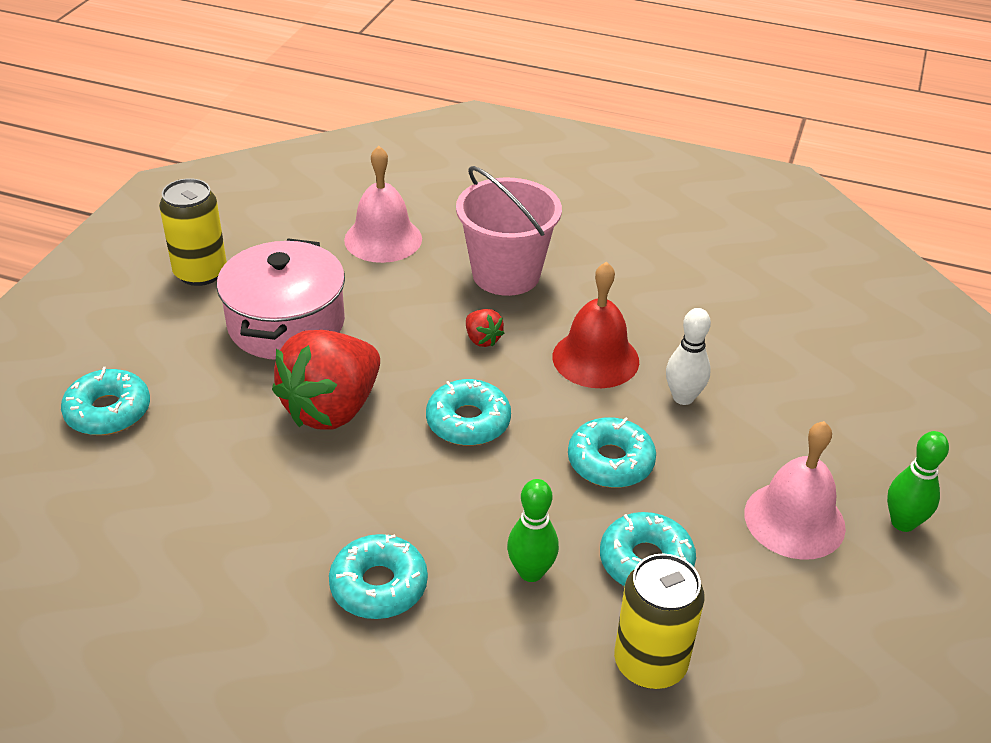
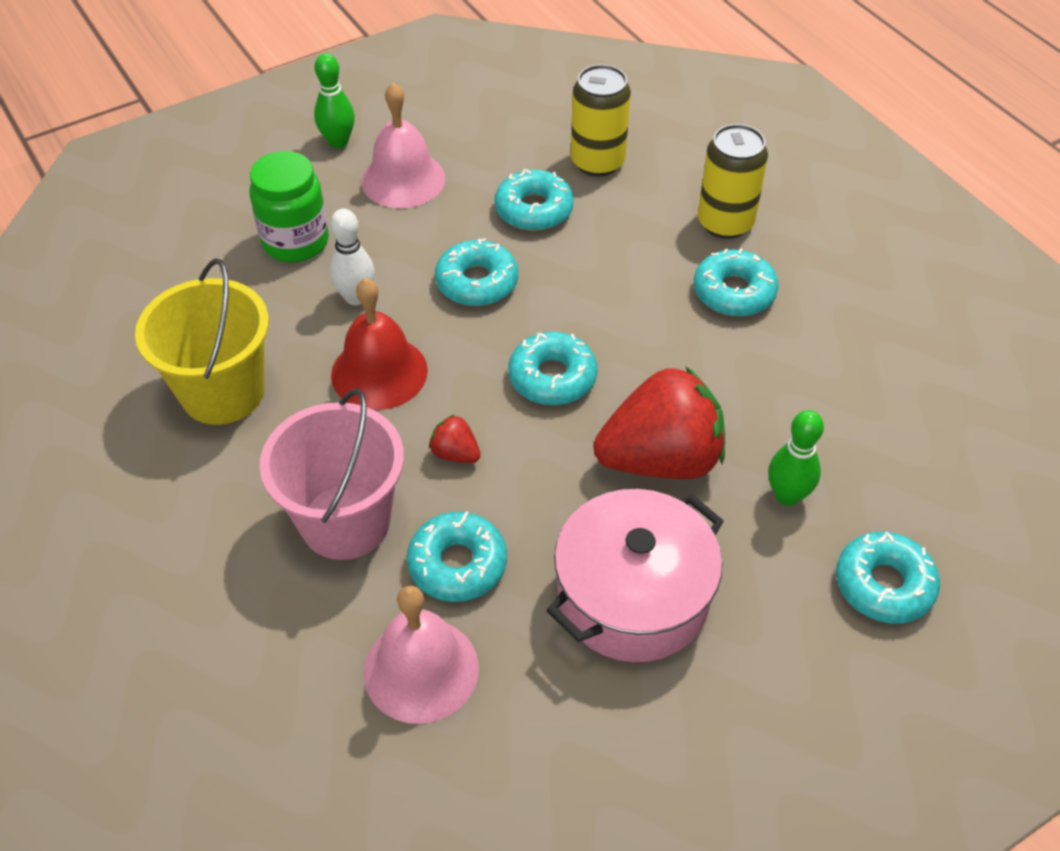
camera: 140 degrees left, 10 degrees up
(200, 273) = (682, 753): yellow can -> yellow can (725, 223)
(414, 288) = (457, 564): none -> turquoise donut
(482, 339) = (455, 453): red strawberry -> red strawberry turned 60 degrees counterclockwise
(531, 572) = (618, 244): green bowling pin -> green bowling pin (787, 496)
(676, 295) = (223, 392): none -> yellow bucket
(788, 412) = (295, 242): none -> green jar

